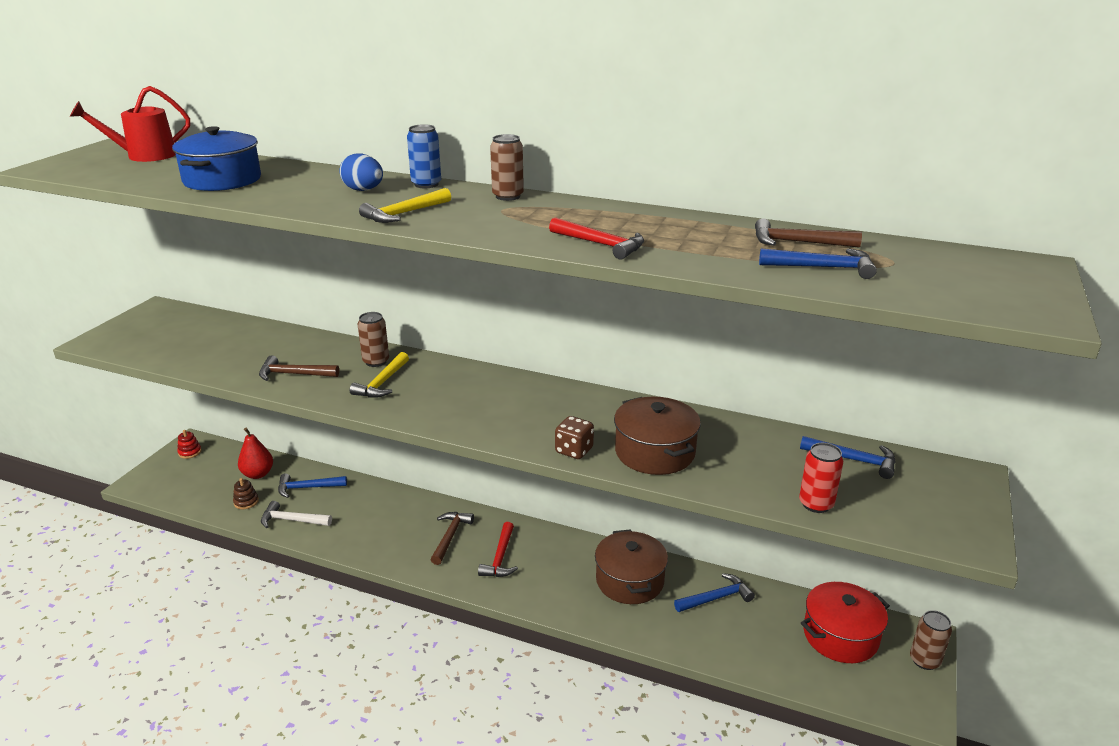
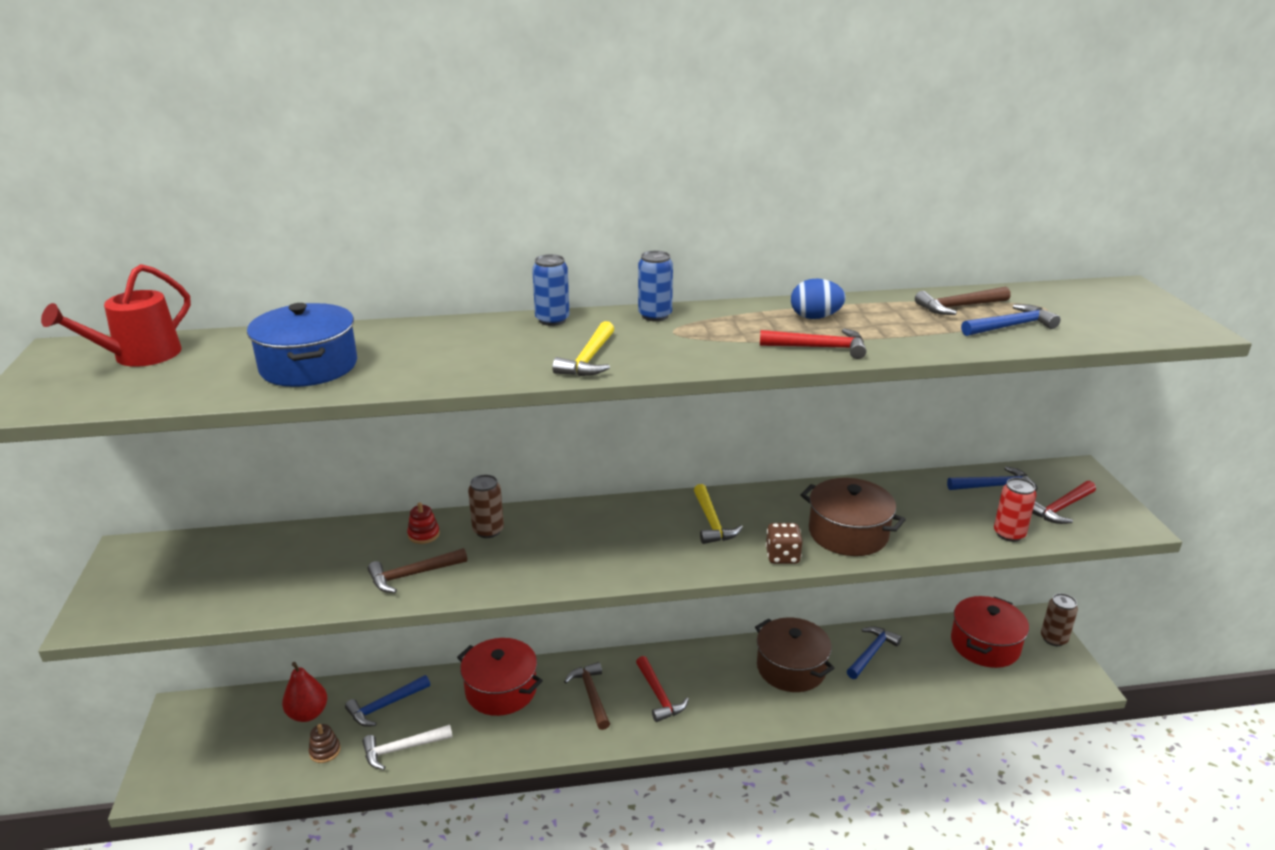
camera: 30 degrees left, 0 degrees up
(190, 452) = (189, 722): red stacking toy -> red stacking toy (423, 534)
(363, 190) = (498, 342): blue egg -> blue egg (815, 317)
(382, 383) = (523, 552): yellow hammer -> yellow hammer (712, 522)
(391, 507) = (501, 690): none -> red pot
(508, 196) = (655, 316): brown can -> blue can
(904, 501) = (1060, 508): none -> red hammer

